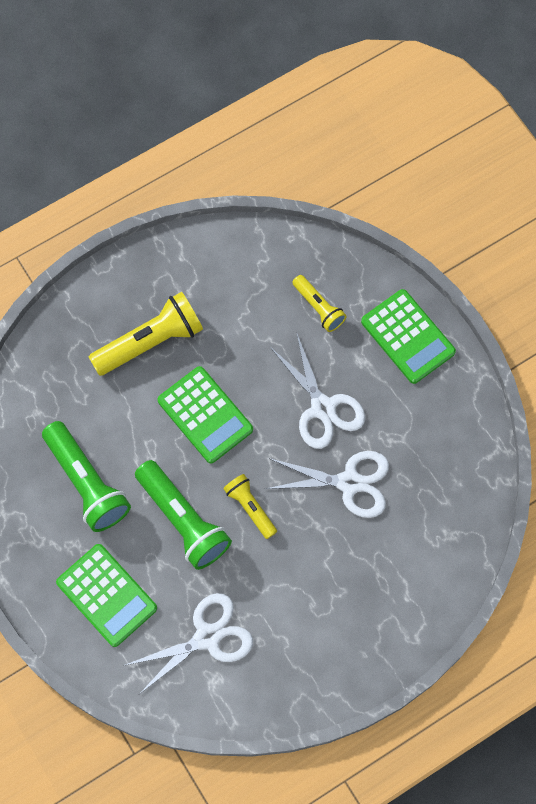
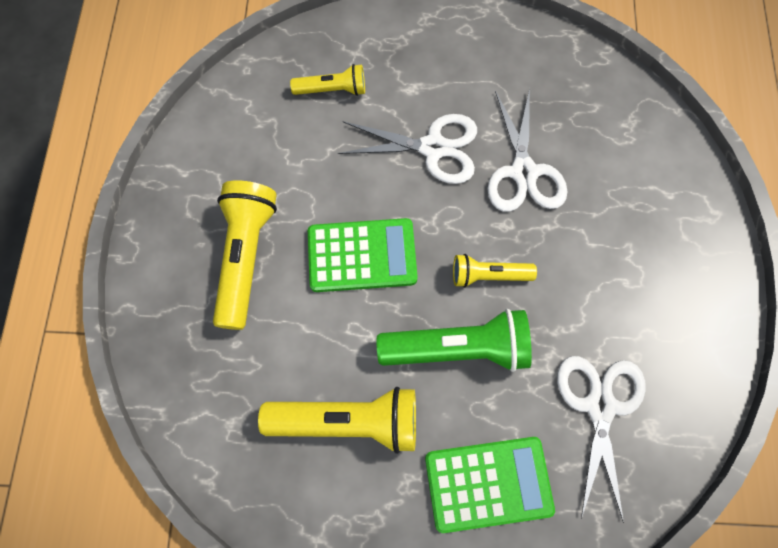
camera: 55 degrees left, 0 degrees up
(87, 483) = (348, 421): green flashlight -> yellow flashlight
(349, 483) = (523, 172): white scissors -> white scissors turned 135 degrees clockwise
(408, 337) = (417, 39): green calculator -> none

